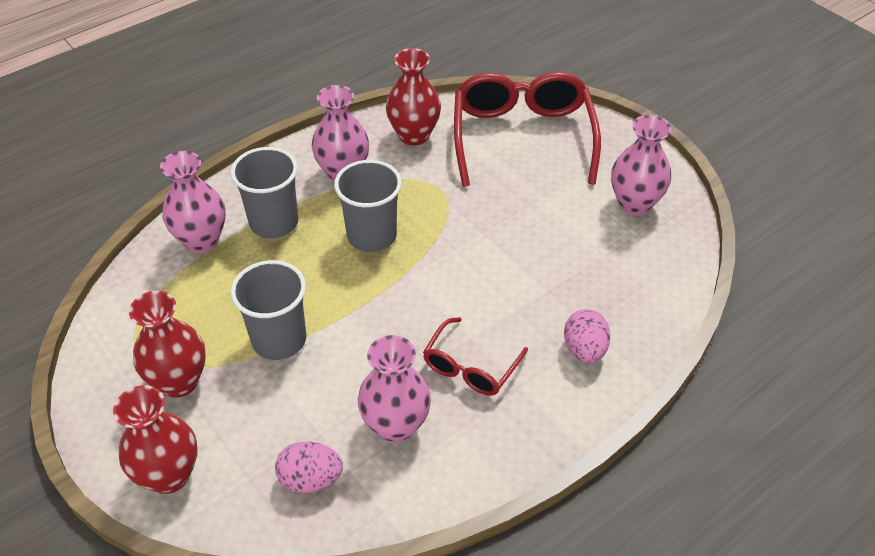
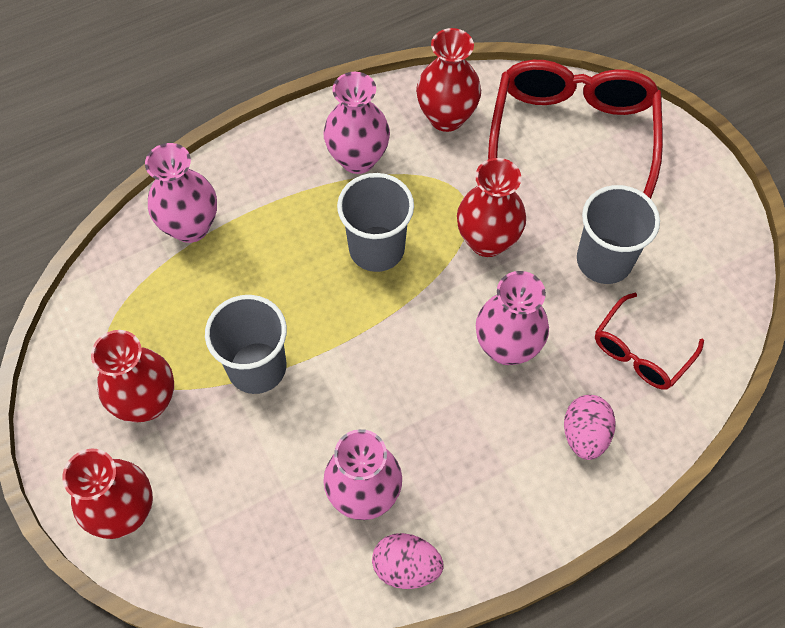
camera: 10 degrees right, 15 degrees up
(274, 222) = (272, 214): grey cup -> grey cup (604, 260)
(310, 479) = (266, 542): pink egg -> pink egg (406, 567)
(467, 218) = (487, 241): none -> red vase
(471, 366) = (456, 435): red glasses -> red glasses (641, 351)
(634, 204) = (683, 251): pink vase -> pink vase (507, 347)

